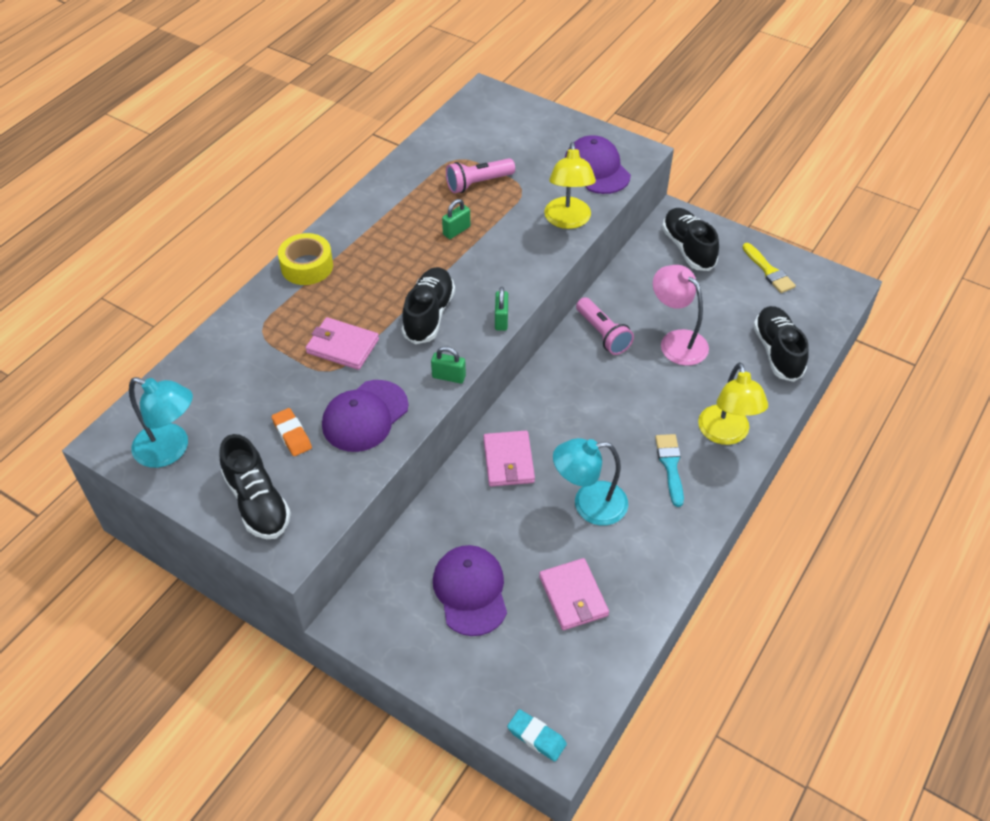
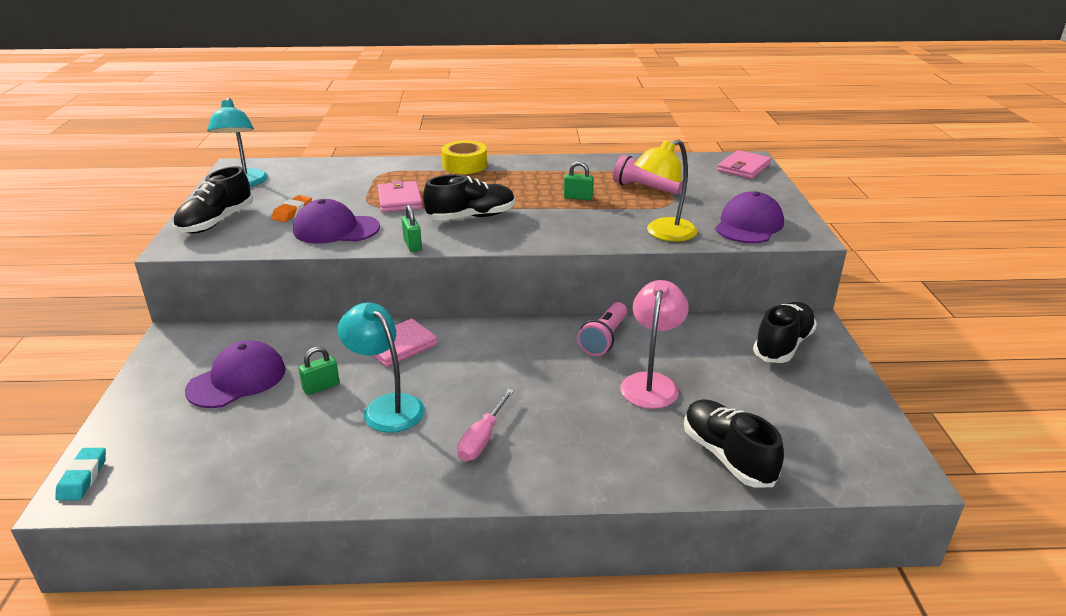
camera: 55 degrees right, 20 degrees down
(501, 320) = (503, 244): green padlock -> green padlock (321, 387)
(573, 596) = (266, 438): pink wallet -> pink wallet (744, 168)
(670, 465) = (482, 439): turquoise brush -> pink screwdriver
(726, 434) = (564, 461): yellow lamp -> none
(769, 271) = (835, 407): yellow brush -> none
(777, 352) = (727, 456): black shoe -> black shoe turned 75 degrees counterclockwise

